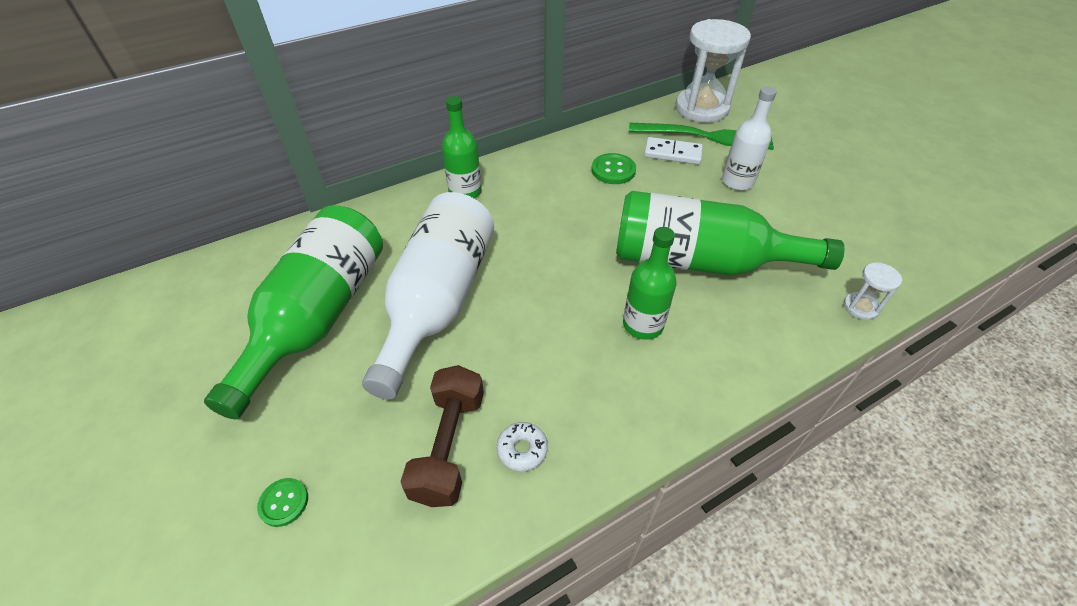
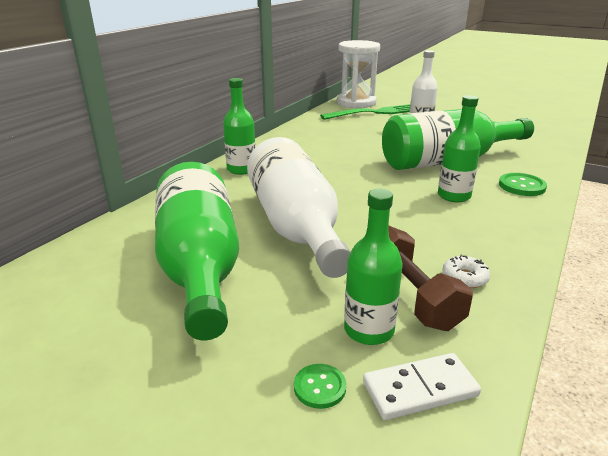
camera: 30 degrees left, 20 degrees down
(375, 465) = (369, 330): none -> green bottle
(613, 170) = (337, 137): green button -> green button (521, 186)
(672, 153) = (365, 123): white domino -> white domino (420, 389)
(860, 307) = (555, 156): white hourglass -> none

